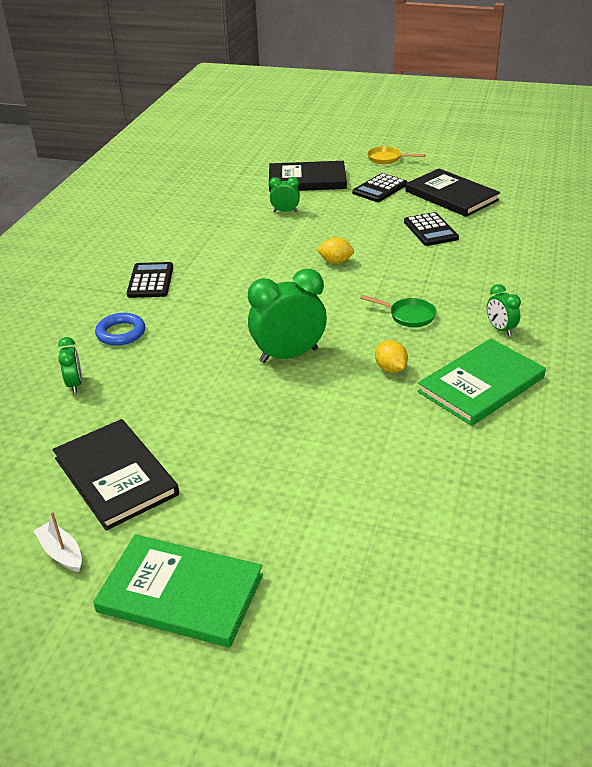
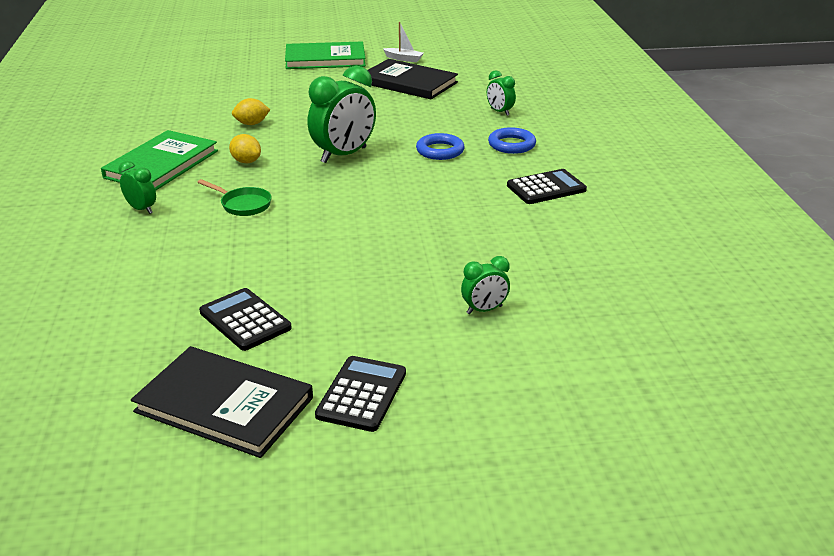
camera: 155 degrees right, 5 degrees down
(150, 281) = (546, 188): black calculator -> black calculator turned 90 degrees counterclockwise
(193, 340) = (440, 151): none -> blue ring
(307, 180) = (507, 388): black book -> none
(335, 262) = (356, 247): yellow lemon -> yellow lemon (251, 124)
(387, 159) = (390, 496): yellow pan -> none
(408, 315) = (243, 205): green pan -> green pan turned 150 degrees counterclockwise

